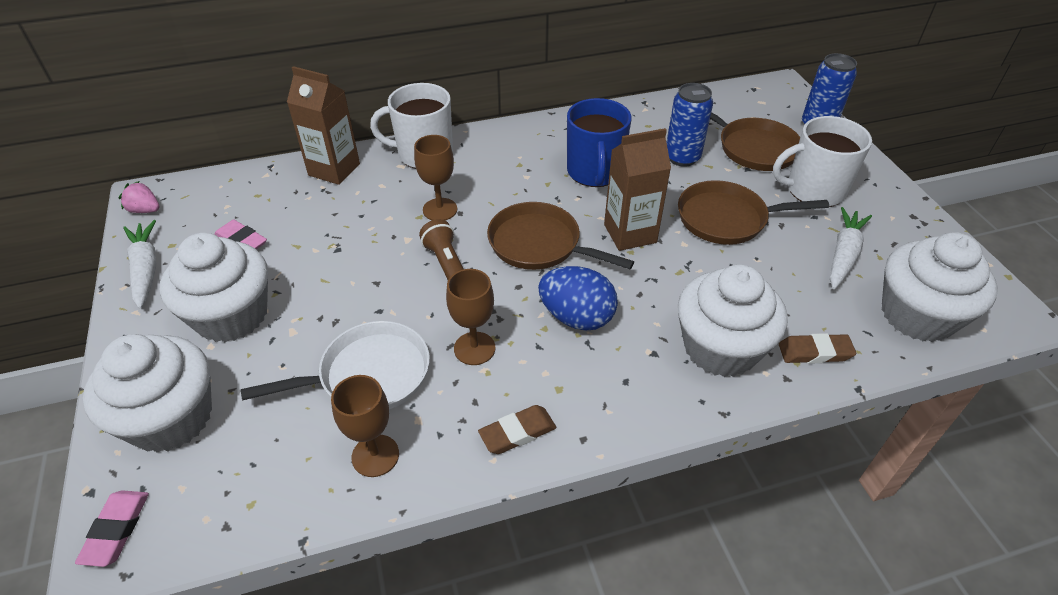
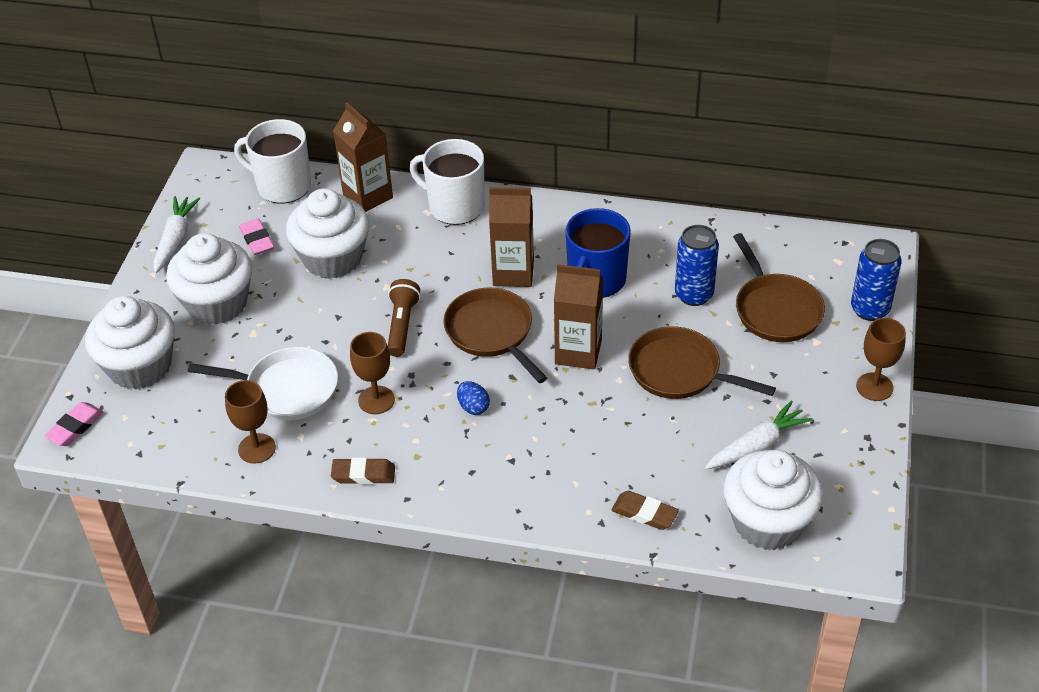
camera: 30 degrees right, 0 degrees up
(145, 210) = (199, 184): pink strawberry -> none
(440, 209) = (431, 268): brown goblet -> brown goblet (874, 387)
(518, 189) = (513, 273): none -> brown carton
(576, 317) = (473, 407): blue egg -> blue egg, size x0.53
(720, 348) = (569, 478): white cupcake -> white cupcake (332, 258)
(813, 190) = (793, 375): white mug -> white mug (282, 186)

